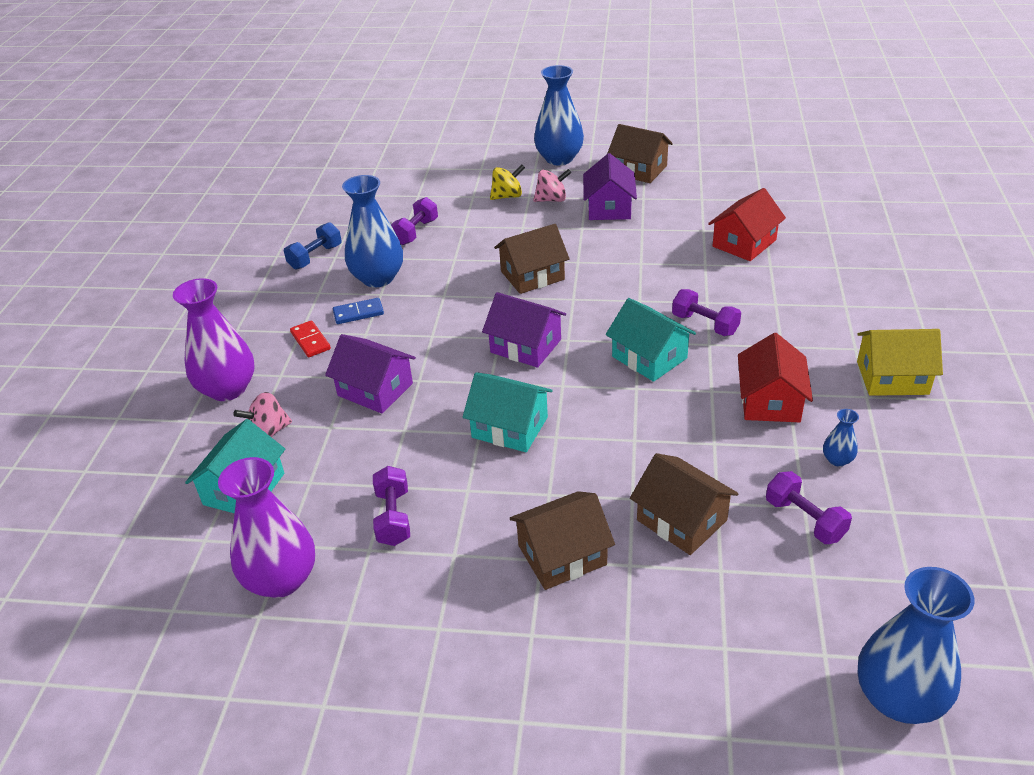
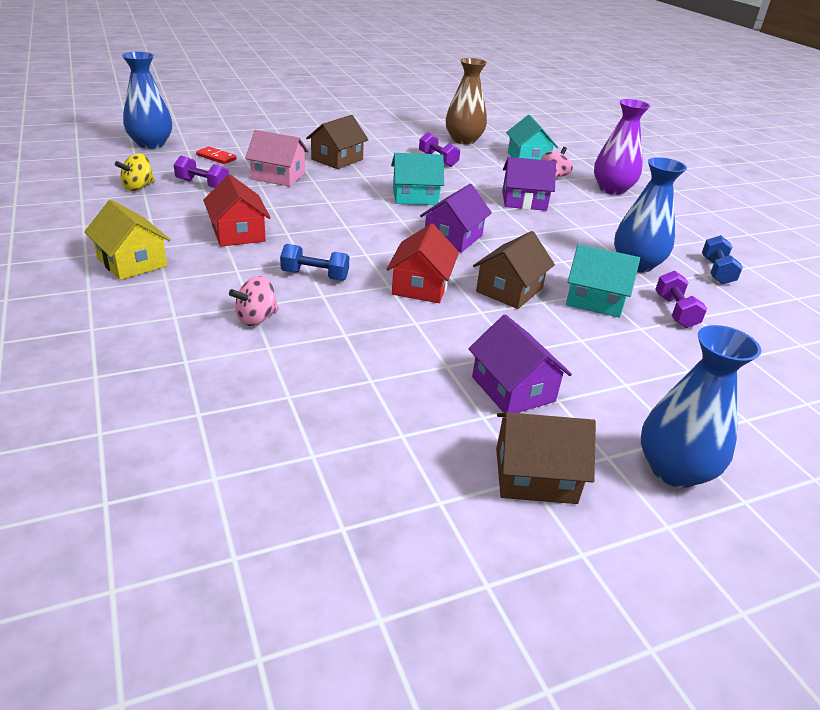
camera: 145 degrees right, 5 degrees down
(281, 579) = (463, 140): purple vase -> brown vase
(310, 341) = (609, 217): red domino -> red domino (216, 157)
(358, 313) = (607, 238): blue domino -> none
(507, 196) = (651, 379): yellow spinning top -> yellow spinning top (138, 187)
(526, 346) = (453, 237): purple house -> purple house turned 60 degrees counterclockwise
(552, 200) = (594, 386): pink spinning top -> pink spinning top (256, 318)
(649, 357) = (349, 245): turquoise house -> turquoise house (595, 300)
(681, 520) = (278, 176): brown house -> pink house
(705, 324) = (315, 275): purple dumbbell -> blue dumbbell
(744, 243) = (310, 371): red house -> red house (421, 286)
(837, 460) = (182, 210): blue vase -> none
(892, 378) = (132, 262): yellow house -> yellow house turned 75 degrees clockwise

